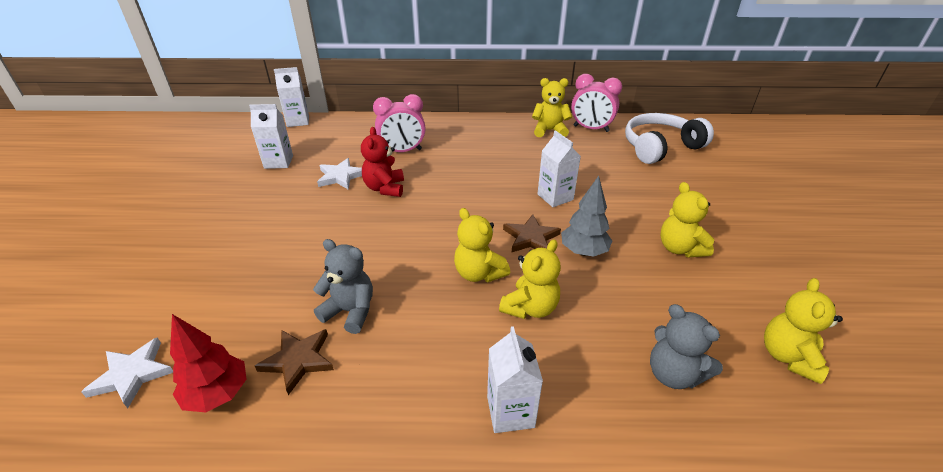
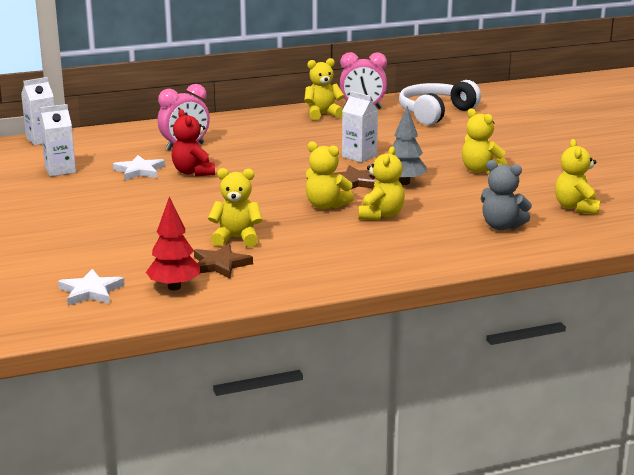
camera: 20 degrees left, 15 degrees down
(350, 311) = (236, 238): grey teddy bear -> yellow teddy bear
(510, 412) = (399, 258): white carton -> none

